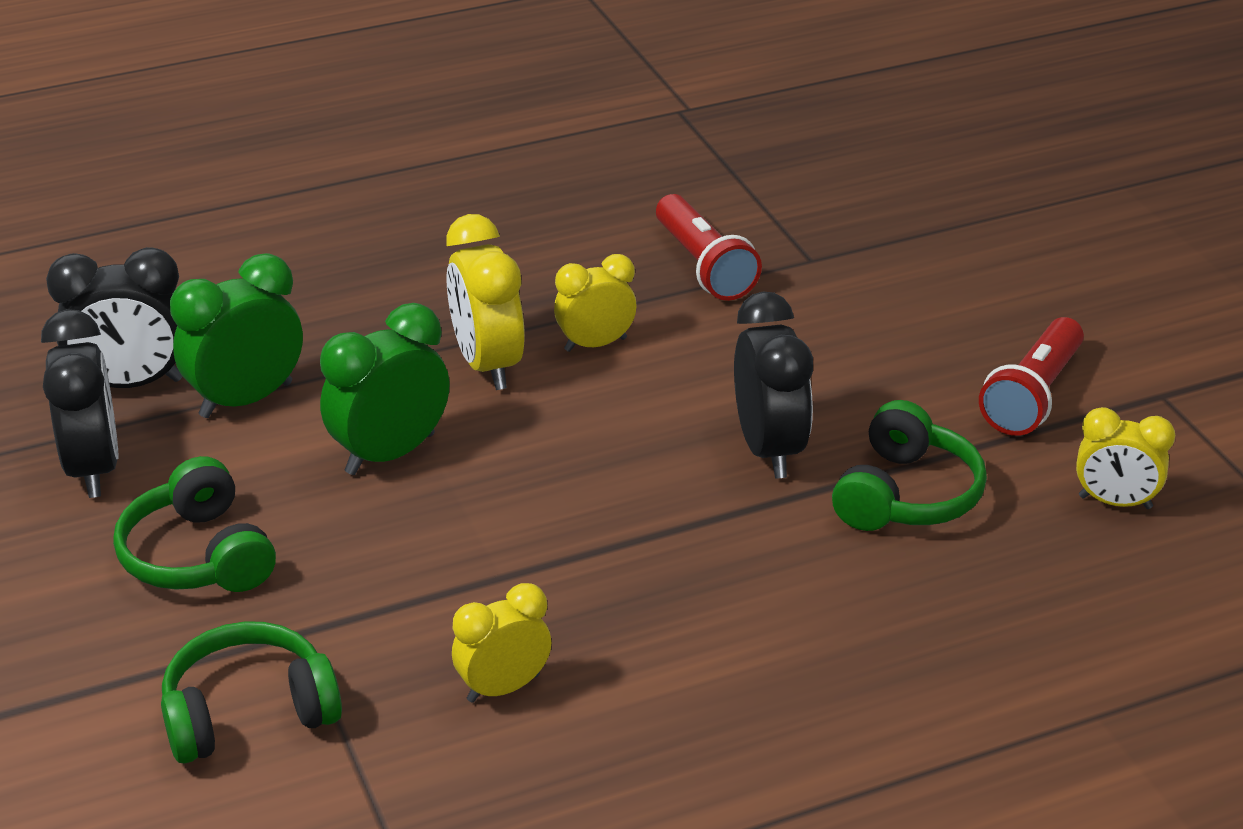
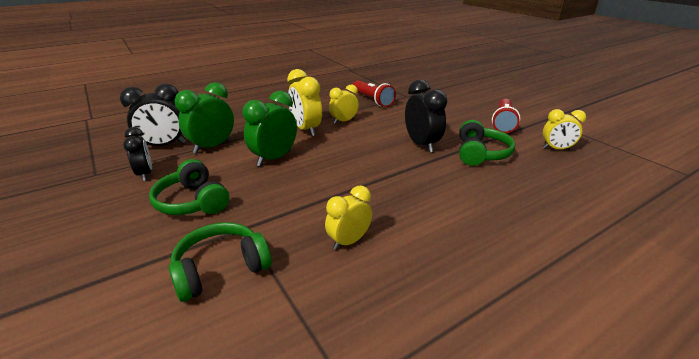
camera: 10 degrees left, 5 degrees down
(93, 468) = (145, 174): black clock -> black clock, size x0.66

